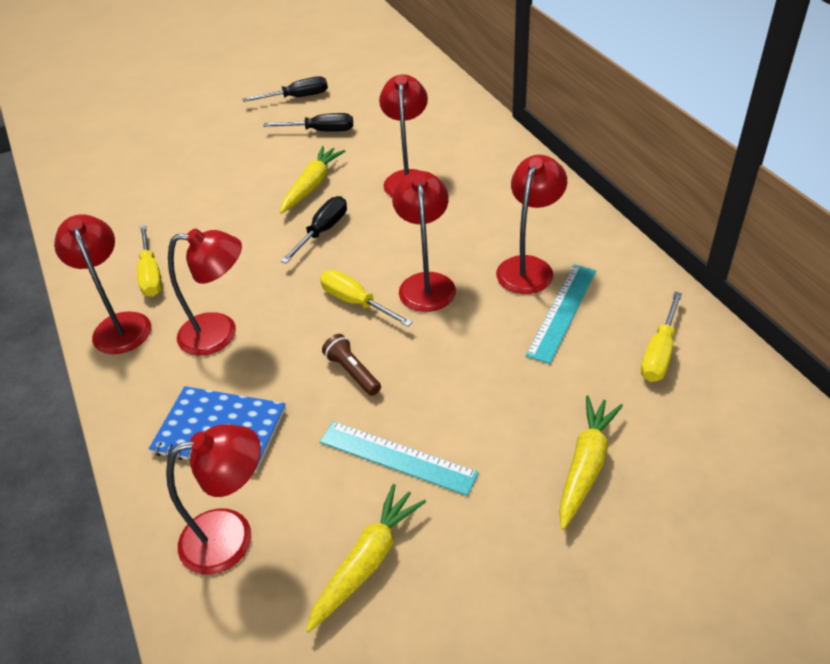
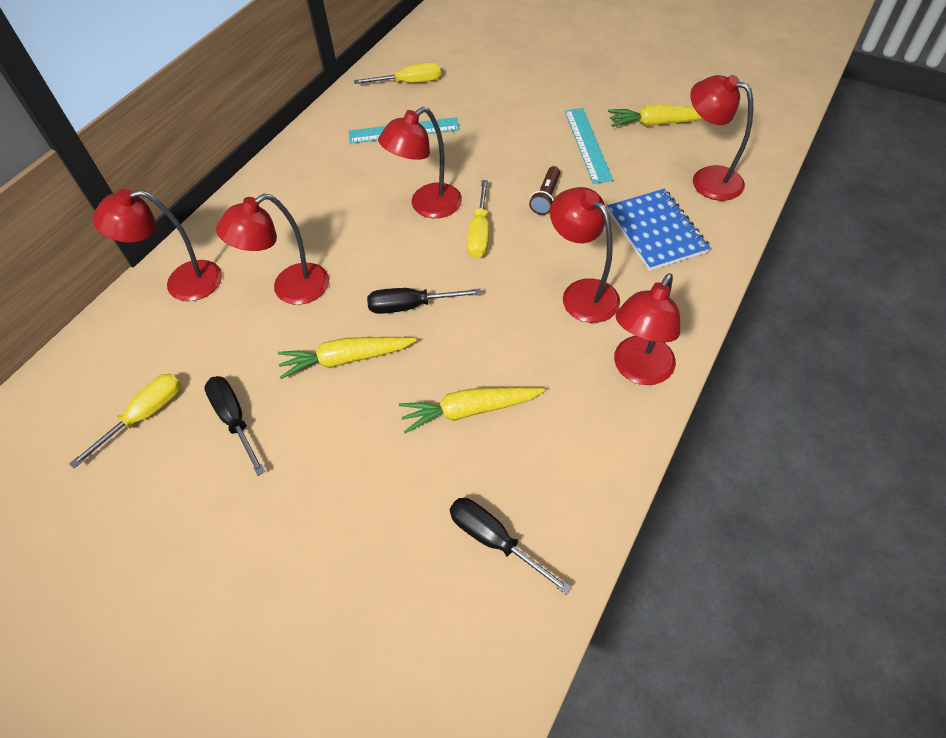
camera: 125 degrees left, 10 degrees up
(151, 274) = (567, 398): yellow screwdriver -> yellow screwdriver (145, 416)
(297, 97) = (160, 503): black screwdriver -> black screwdriver (494, 540)
(528, 267) = (367, 163): red lamp -> red lamp (182, 283)
(585, 465) = (520, 79): yellow carrot -> yellow carrot (469, 410)

